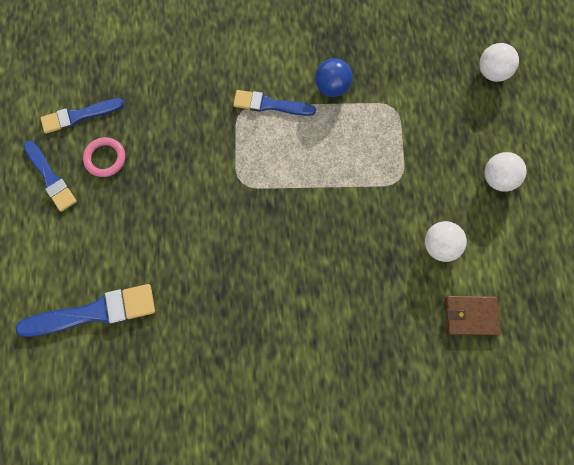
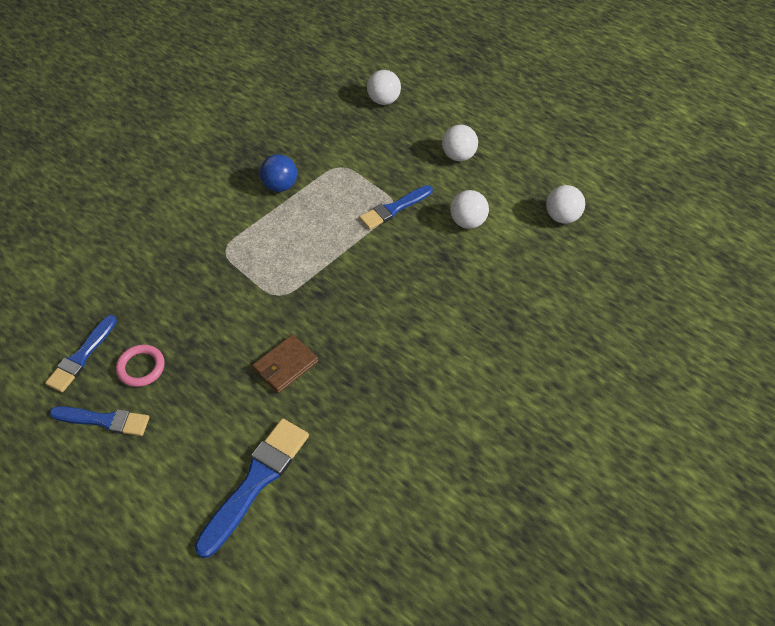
camera: 45 degrees left, 20 degrees down
(270, 105) = (244, 230): blue brush -> blue brush (394, 209)
(470, 315) = (535, 245): brown wallet -> brown wallet (285, 365)
(521, 311) = (562, 217): none -> white ball

